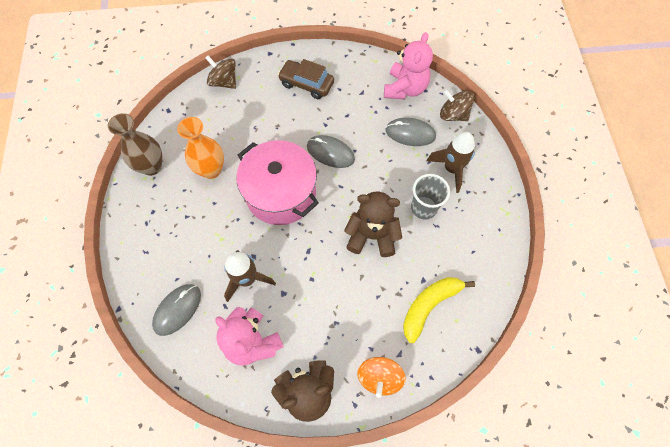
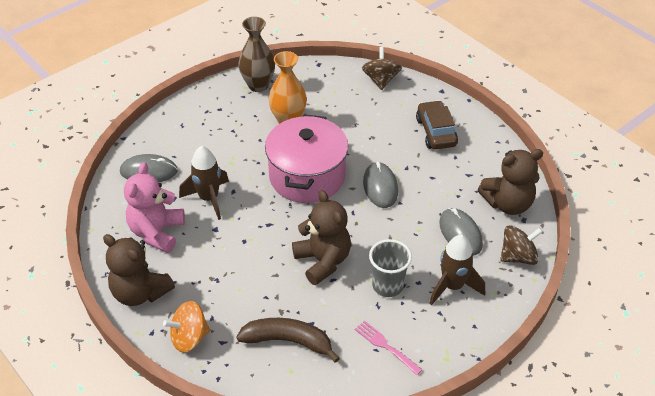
camera: 55 degrees right, 20 degrees down
(405, 88) = (508, 203): pink teddy bear -> brown teddy bear
(429, 305) = (288, 341): yellow banana -> brown banana
(453, 115) = (518, 256): brown spinning top -> brown spinning top turned 75 degrees clockwise
(475, 243) = (386, 346): none -> pink fork

